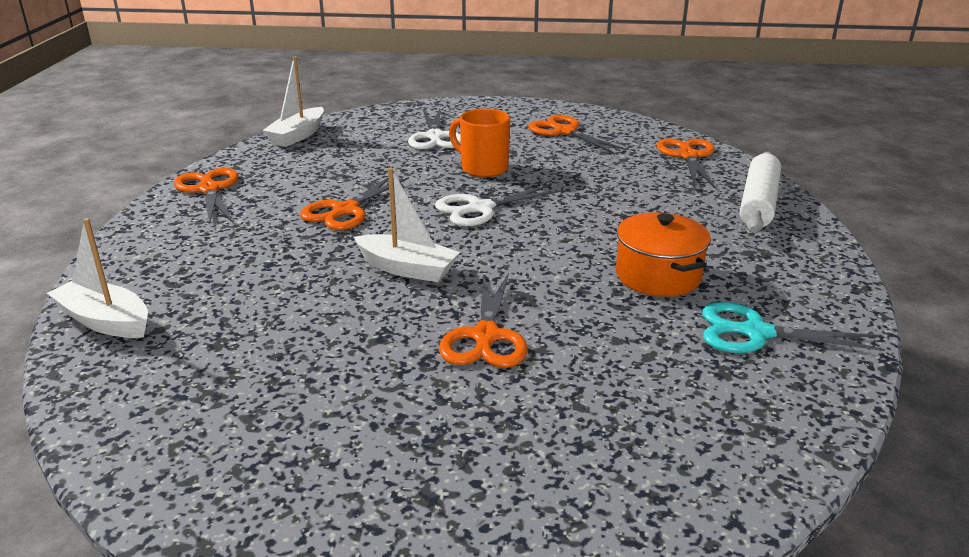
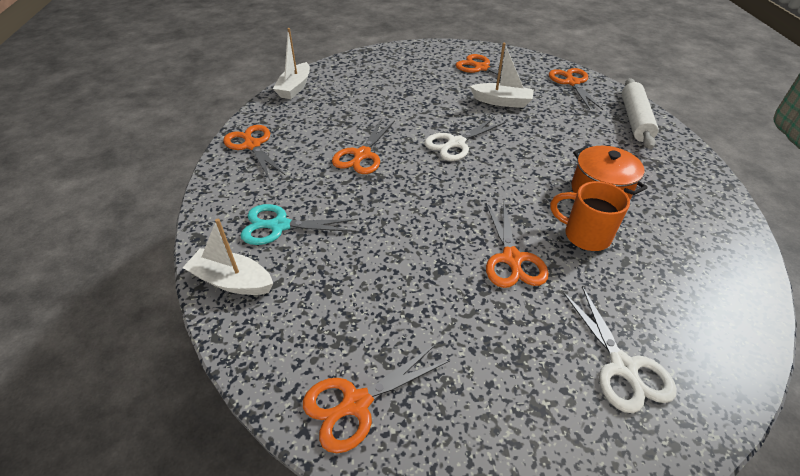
camera: 10 degrees left, 15 degrees up
(188, 460) = (355, 403): none -> orange scissors
(407, 269) = (430, 204): white boat -> white boat (502, 102)
(435, 137) = (394, 80): white scissors -> white scissors (623, 367)
(482, 168) = (440, 106): orange mug -> orange mug (585, 235)
(755, 333) = (682, 232): turquoise scissors -> turquoise scissors (279, 226)

